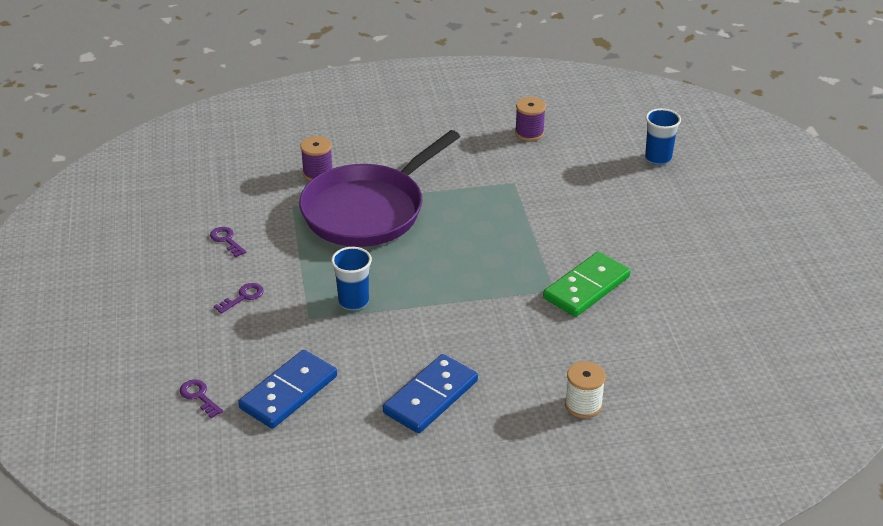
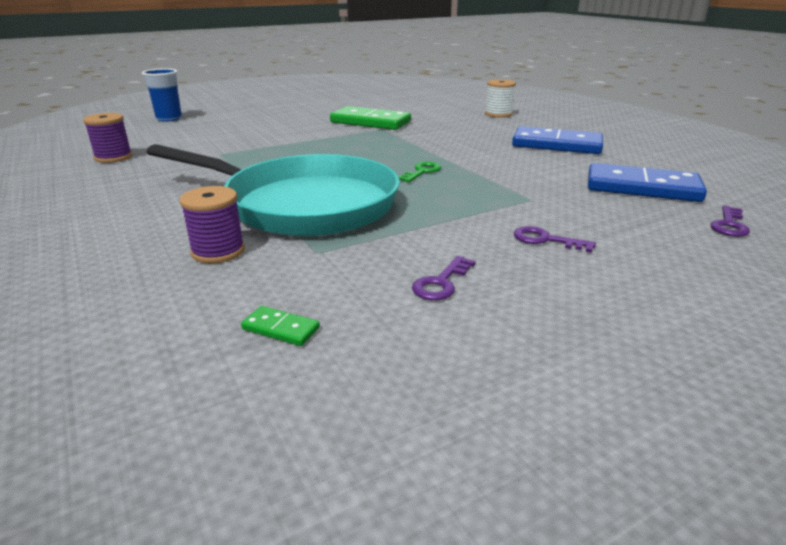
camera: 110 degrees left, 10 degrees down
(225, 185) = (281, 328): none -> green domino
(353, 301) = (478, 185): blue cup -> none
(368, 210) = (303, 205): purple pan -> turquoise pan
(402, 280) = (422, 172): none -> green key

